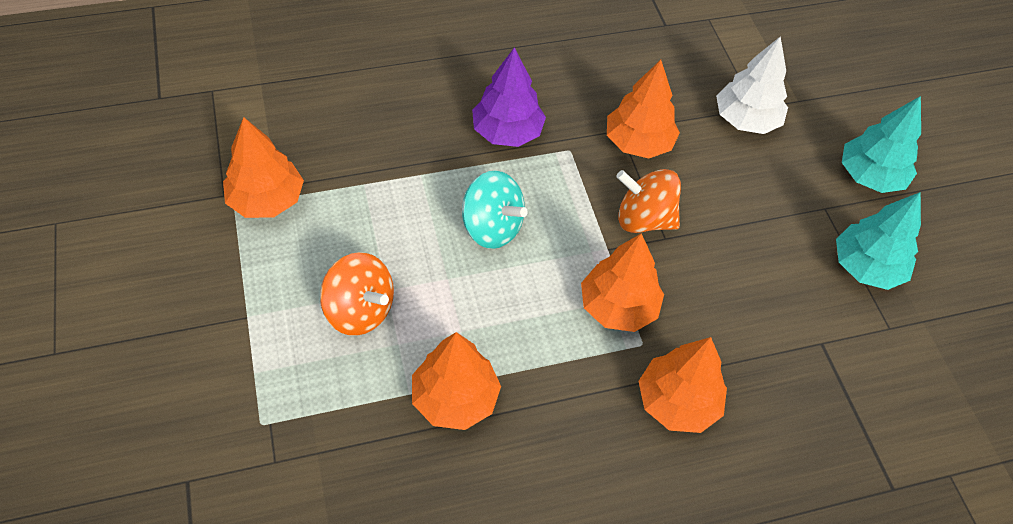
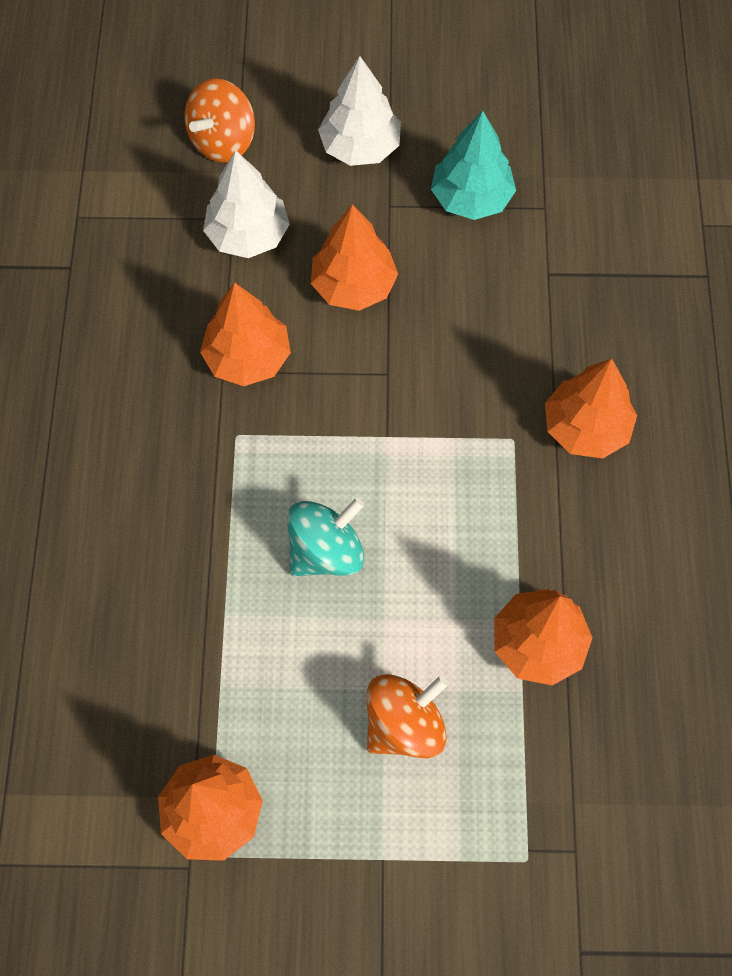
camera: 70 degrees left, 10 degrees up
(507, 132) = (188, 498): purple tree -> none
(618, 307) = (463, 448): orange tree -> orange tree (353, 285)
(644, 219) = (357, 387): orange spinning top -> orange spinning top (223, 141)
(870, 176) = (360, 147): turquoise tree -> white tree

